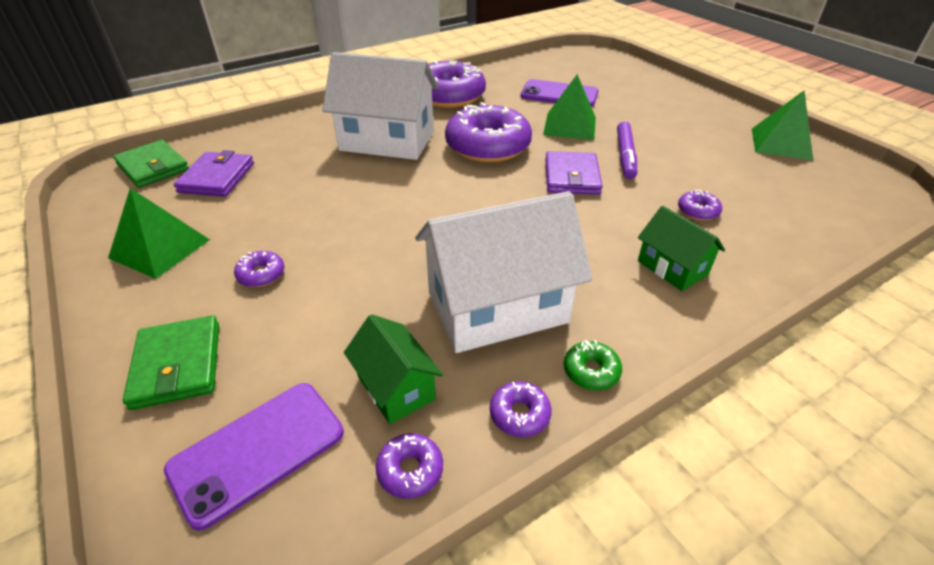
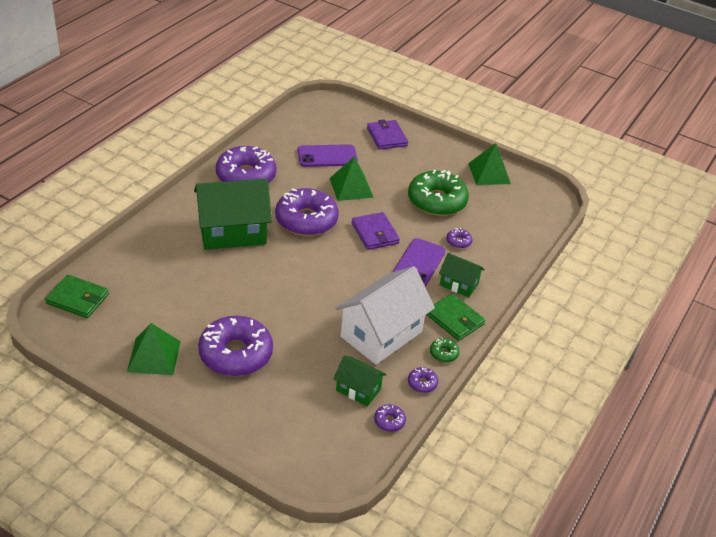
camera: 30 degrees left, 0 degrees up
(177, 365) = (238, 415): green wallet -> green wallet (454, 319)
(217, 178) = (136, 295): purple wallet -> purple wallet (387, 137)
(258, 451) = (316, 437): purple phone -> purple phone (418, 263)
(261, 275) = (235, 354): purple donut -> purple donut, size x2.44
(387, 141) = (232, 232): white house -> green house
(625, 156) = (399, 207): purple marker -> none
(685, 159) = (437, 201): none -> green donut

